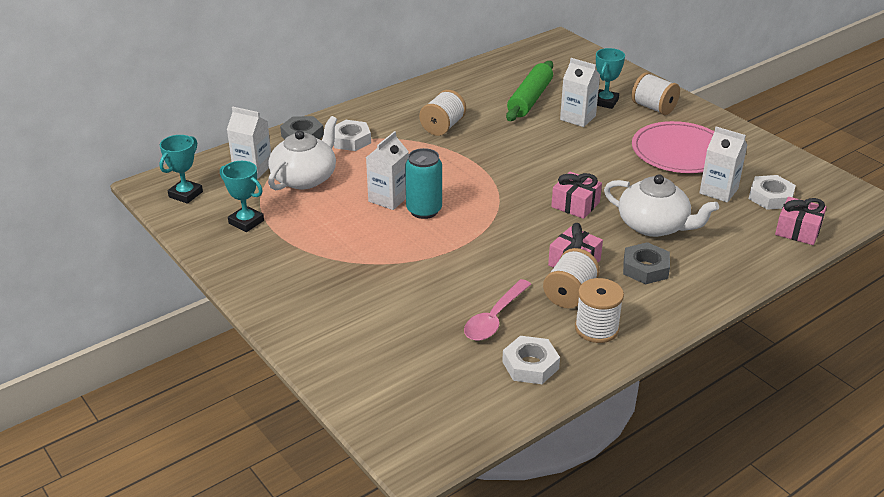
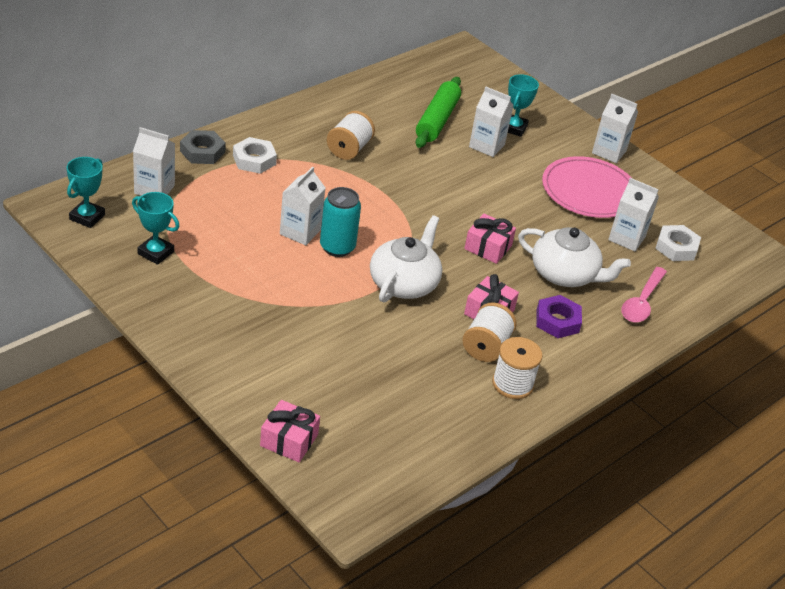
camera: 10 degrees left, 5 degrees up
(305, 178) = (211, 203): white teapot -> white teapot (404, 283)
(494, 318) = (415, 370): pink spoon -> pink spoon (642, 302)
(530, 365) = (451, 420): white nut -> none
(645, 268) = (557, 321): grey nut -> purple nut
(653, 108) = (562, 138): white spool -> none
(700, 117) = (609, 152): none -> white carton
(798, 230) = (701, 285): pink gift -> pink gift (289, 440)

